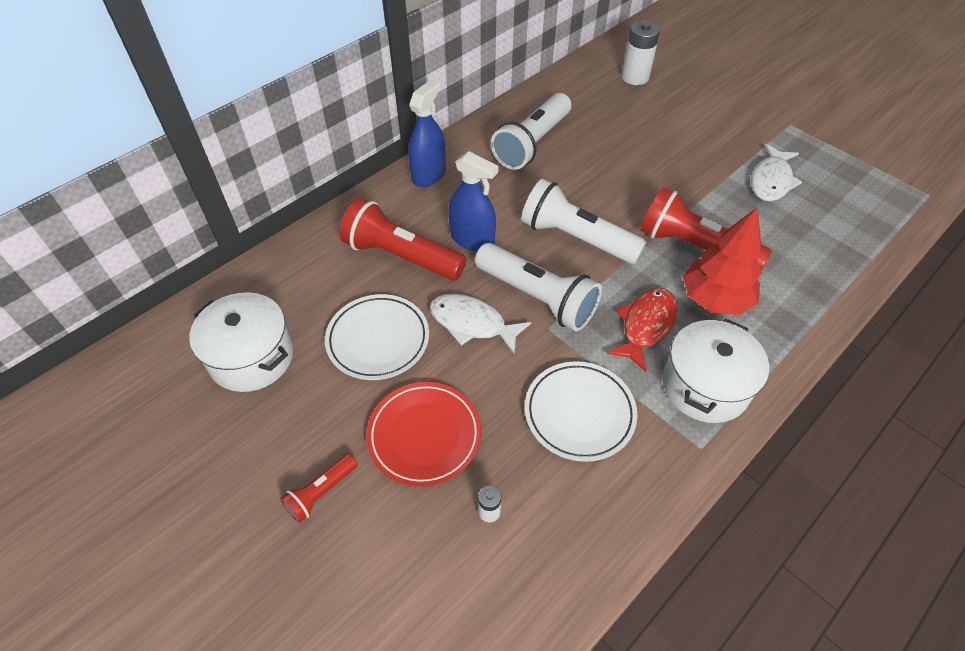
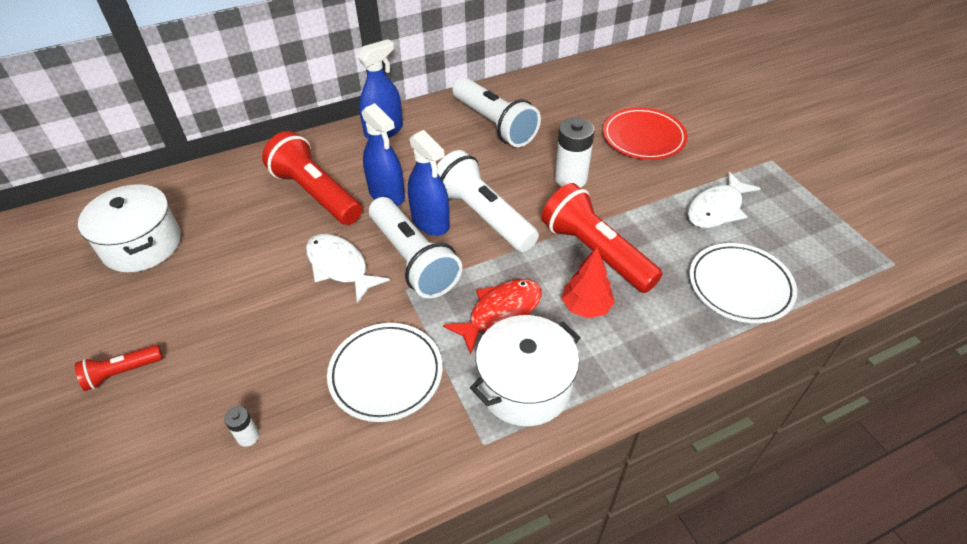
camera: 20 degrees right, 5 degrees down
(378, 339) = (251, 258): white plate -> white plate (740, 286)
(424, 435) = (236, 351): red plate -> red plate (643, 137)
(531, 256) = (430, 222): none -> blue spray bottle
(532, 144) = (494, 124): white flashlight -> white flashlight turned 90 degrees counterclockwise
(635, 77) = (632, 85): white battery -> white battery (570, 178)
(714, 299) = (586, 307): red tree -> red tree, size x0.65

